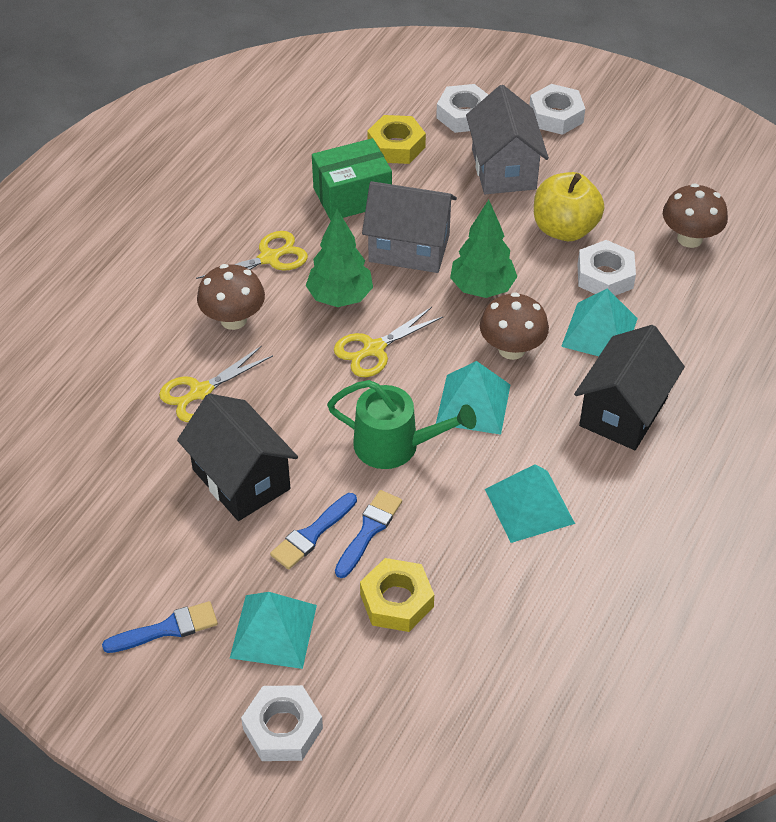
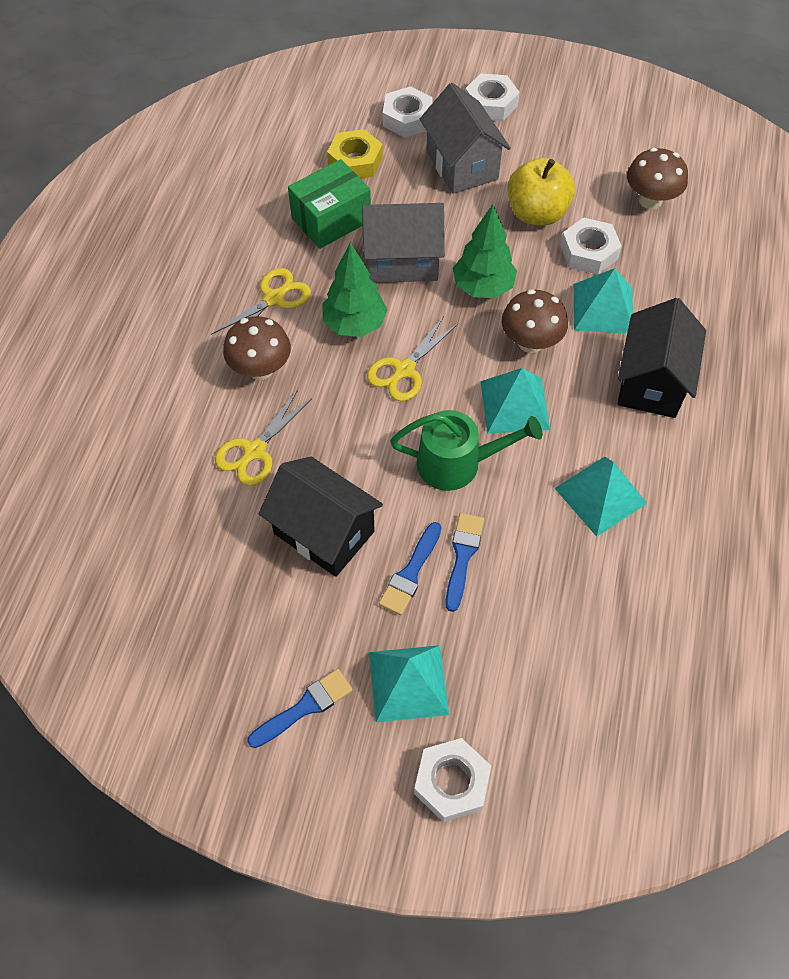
camera: 15 degrees left, 10 degrees up
(397, 601) = (513, 621): yellow nut -> none

